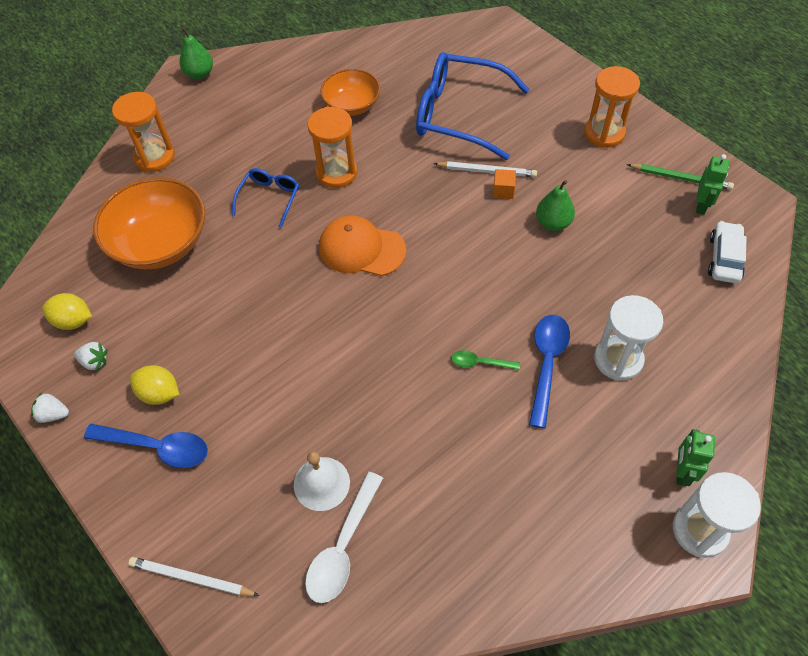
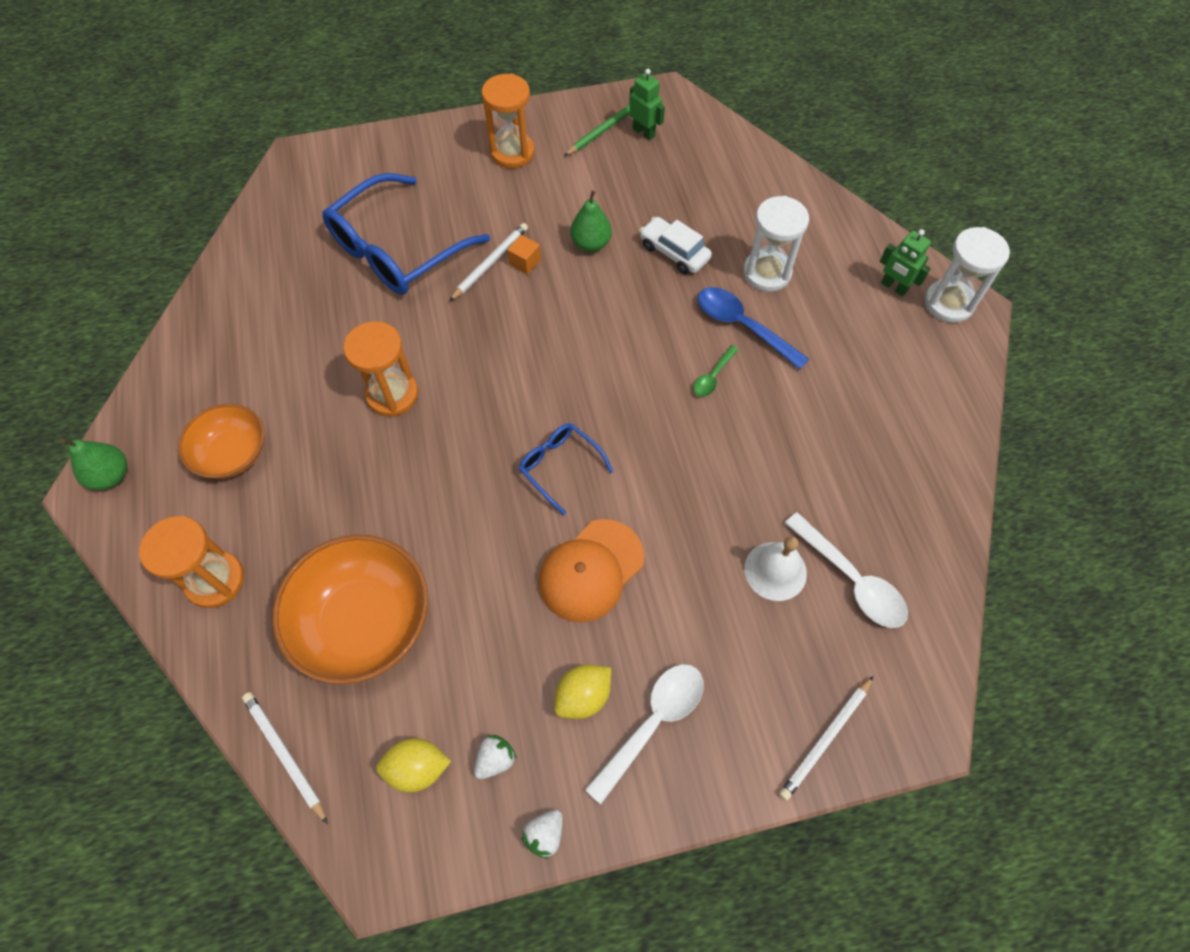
camera: 65 degrees left, 5 degrees up
(58, 249) = (284, 755): none -> white pencil
(73, 321) = (417, 768): yellow lemon -> yellow lemon turned 45 degrees clockwise
(157, 447) = (652, 723): blue spoon -> white spoon
(269, 198) = (380, 476): blue glasses -> blue glasses (560, 466)
(352, 105) = (303, 338): orange bowl -> orange bowl (232, 453)
(361, 249) = (514, 416): orange cap -> orange cap (591, 570)
(724, 258) = (708, 149): white car -> white car (674, 252)

